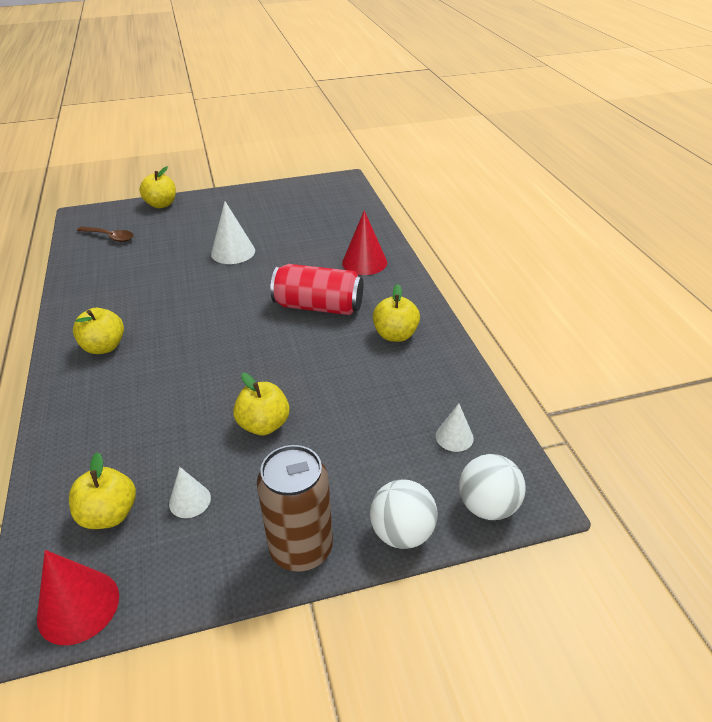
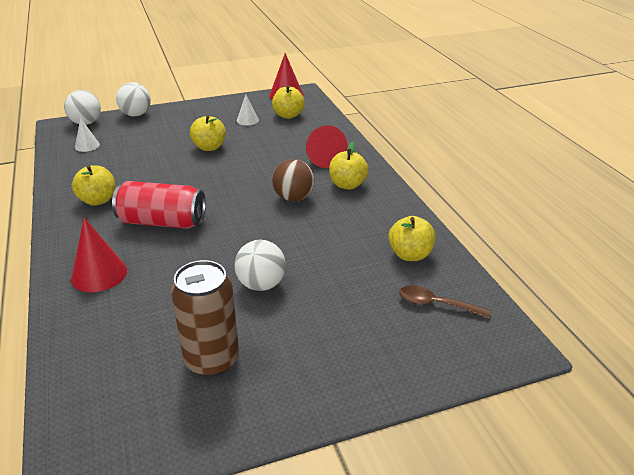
camera: 175 degrees right, 5 degrees down
(106, 395) = (323, 158): none -> red cone
(161, 204) = (405, 378): yellow apple -> yellow apple (410, 255)
(175, 331) = (293, 198): none -> brown ball
(233, 252) = (261, 284): white cone -> white ball
(301, 548) = (187, 109): brown can -> brown can (212, 360)

